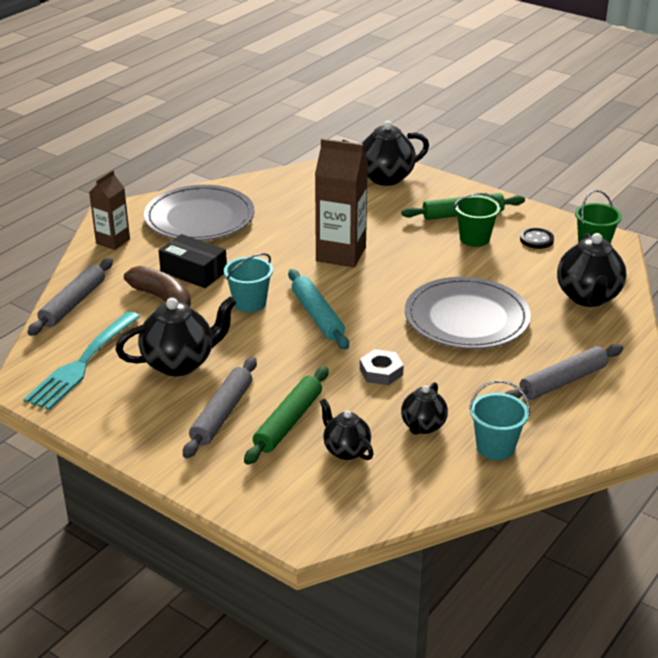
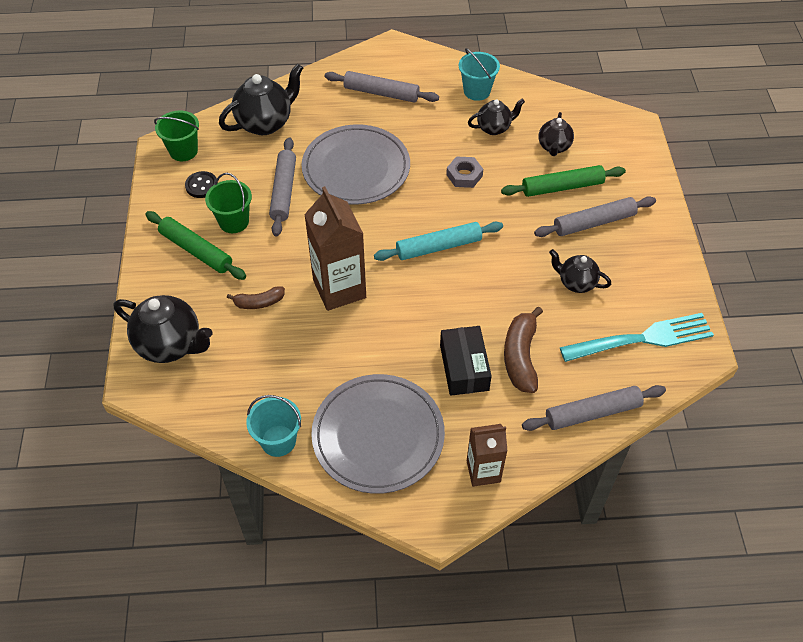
camera: 130 degrees left, 20 degrees up
(180, 363) = (576, 283): black teapot -> black teapot, size x0.59
(250, 303) = (466, 297): turquoise bucket -> turquoise bucket (278, 441)
(317, 316) = (439, 247): turquoise rolling pin -> turquoise rolling pin turned 45 degrees clockwise
(375, 219) = (259, 302): none -> brown banana
(482, 272) = (283, 191): none -> grey rolling pin

